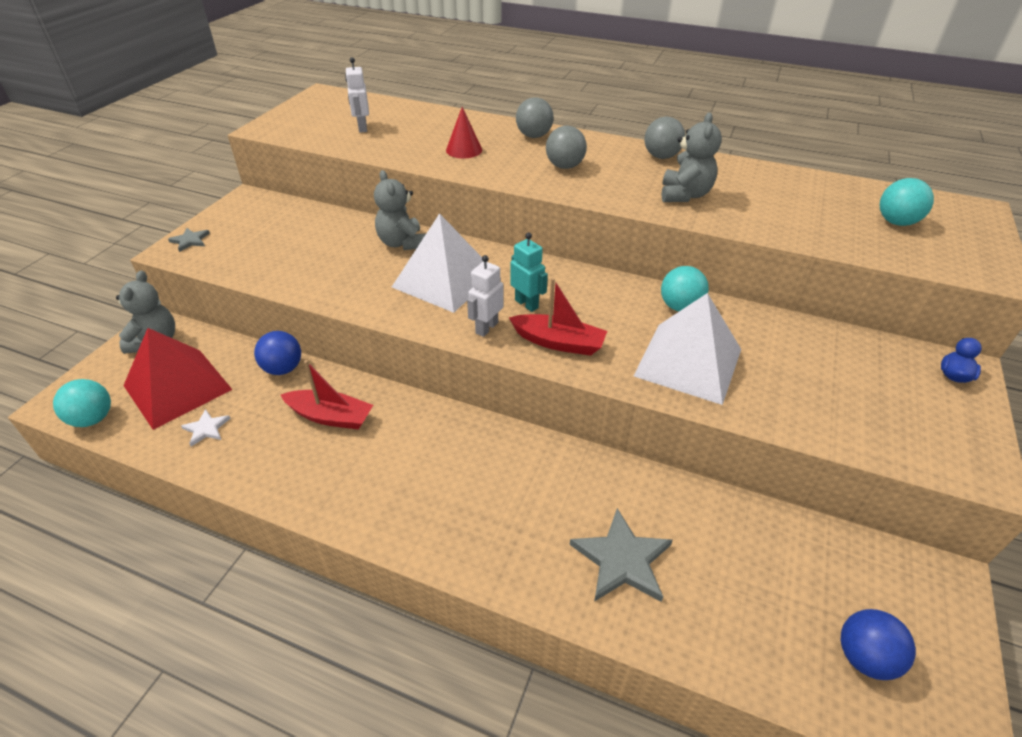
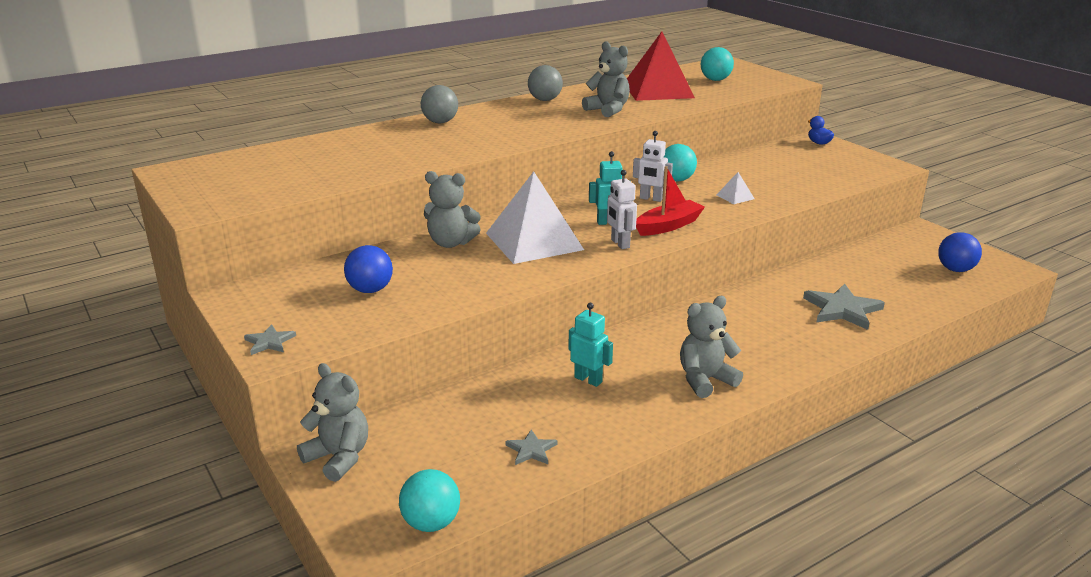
camera: 55 degrees left, 15 degrees down
(177, 387) = (443, 456): red pyramid -> red pyramid (658, 90)
(206, 429) = (531, 450): white star -> grey star
(283, 369) = (490, 388): blue ball -> blue ball (370, 290)
(330, 416) = (588, 379): red boat -> turquoise robot
(362, 128) = (295, 171): white robot -> white robot (651, 199)
(380, 494) = (705, 380): none -> grey teddy bear
(464, 150) = (419, 148): red cone -> none
(564, 166) = (509, 127): grey ball -> none
(688, 362) = (735, 197): white pyramid -> white pyramid, size x0.40

